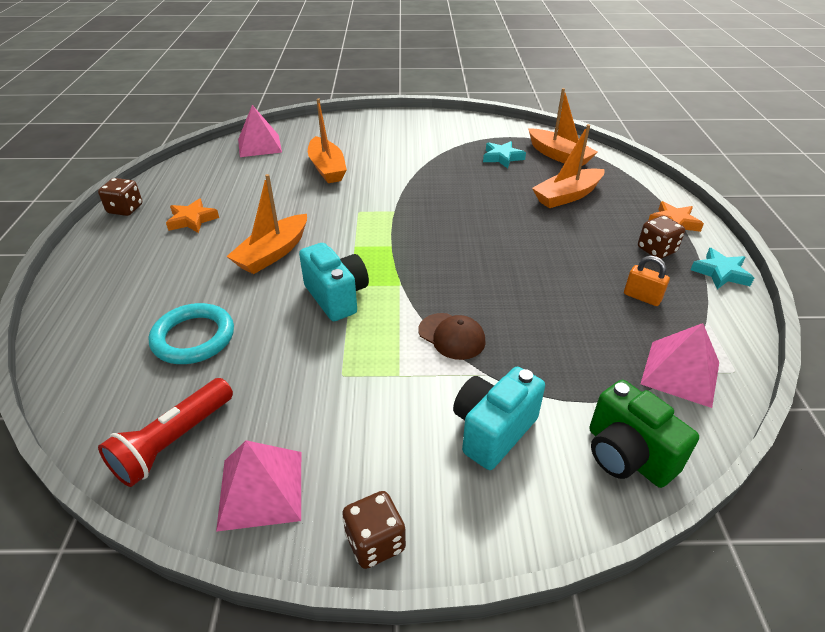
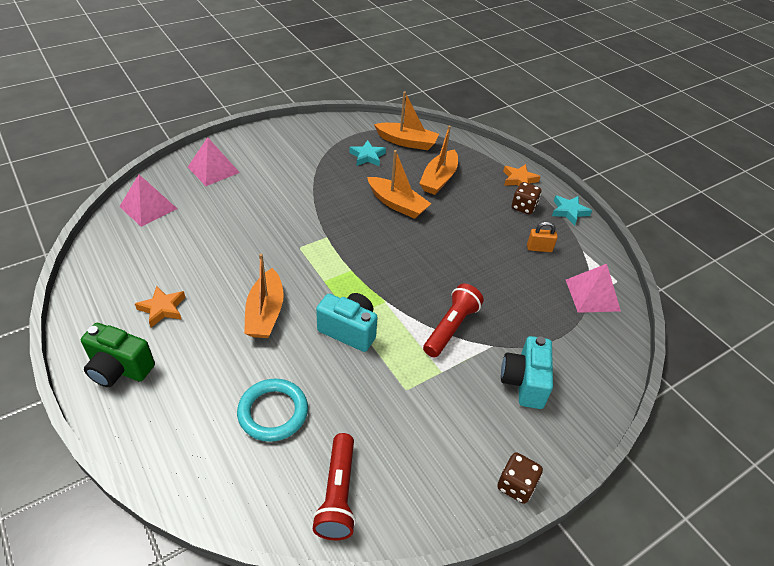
camera: 35 degrees left, 5 degrees up
(125, 209) = (84, 322): brown dice -> none
(261, 489) = (425, 493): pink pyramid -> pink pyramid (213, 169)
(327, 168) = (235, 213): orange boat -> orange boat (397, 204)
(451, 336) = (451, 327): brown cap -> red flashlight
(627, 455) = (600, 362): green camera -> green camera (119, 369)

